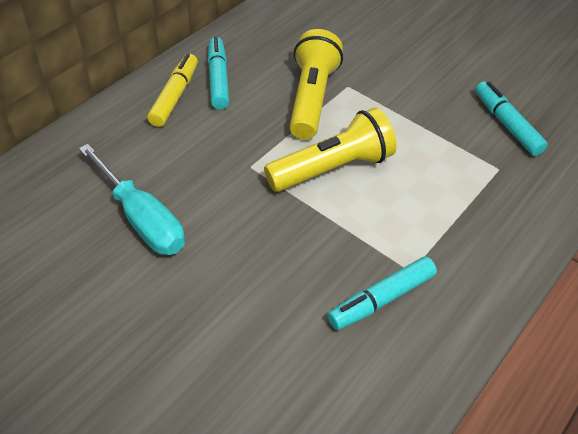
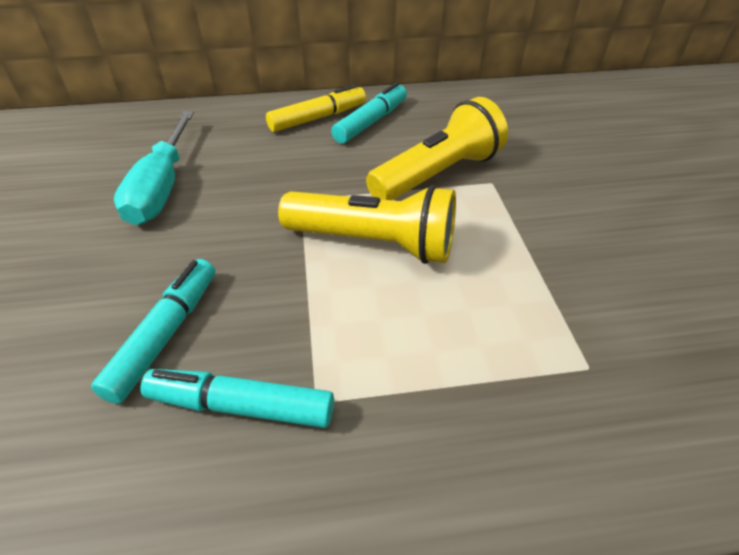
camera: 45 degrees right, 5 degrees down
(506, 124) = (665, 323): turquoise marker -> turquoise marker (165, 335)

